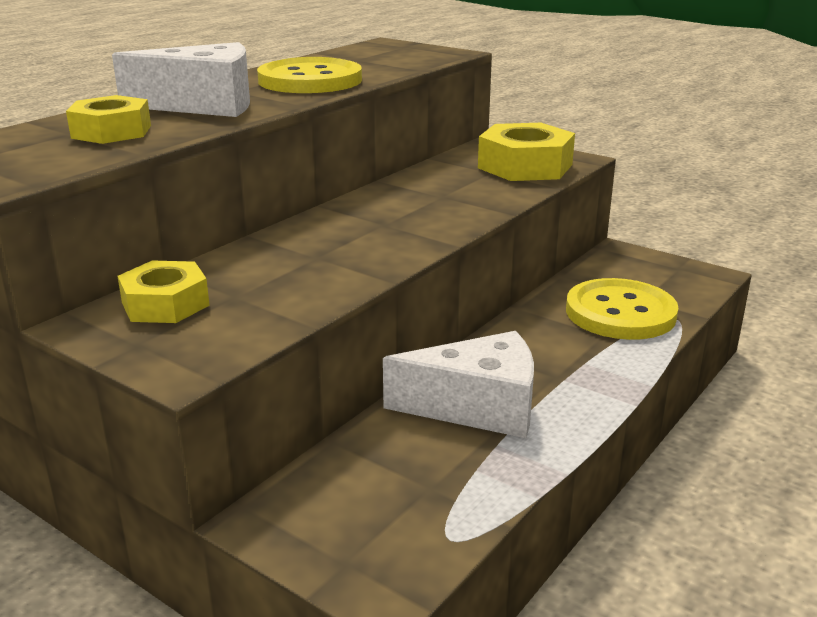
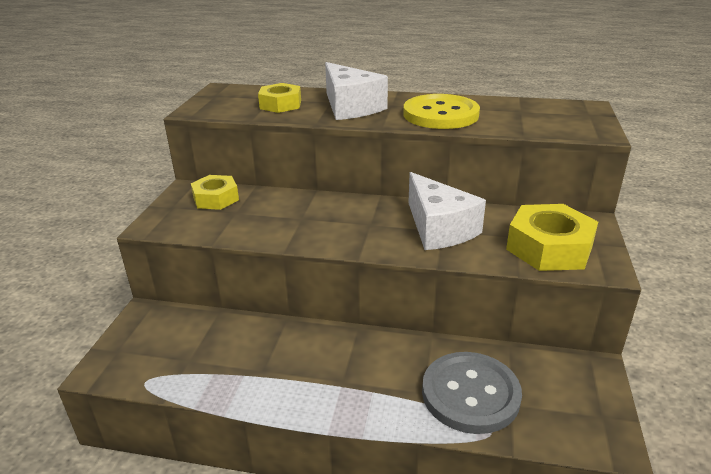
camera: 65 degrees right, 5 degrees up
(478, 407) = (281, 355): white cheese -> white cheese (439, 228)
(620, 313) = (470, 394): yellow button -> grey button

